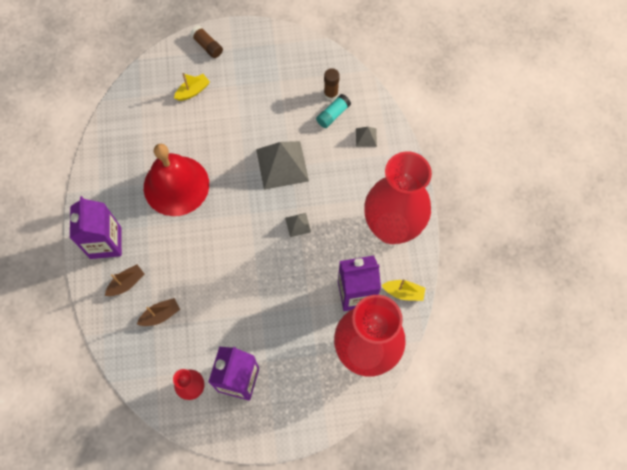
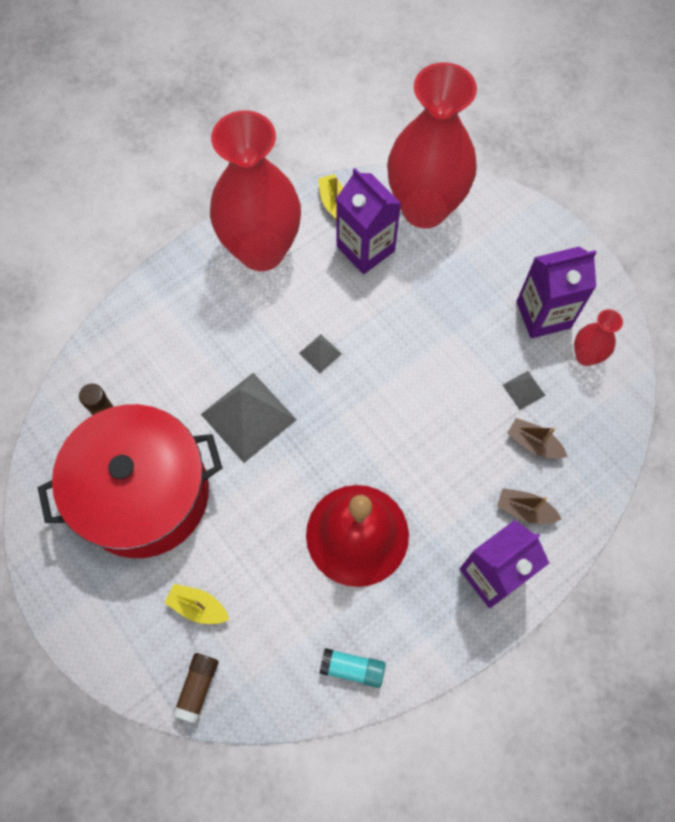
camera: 120 degrees left, 0 degrees up
(207, 46) = (107, 635): brown glue stick -> brown glue stick (198, 688)
(271, 93) = (144, 494): none -> red pot
(333, 115) = (137, 394): turquoise glue stick -> turquoise glue stick (352, 668)
(366, 137) = (151, 337): grey pyramid -> grey pyramid (523, 390)

